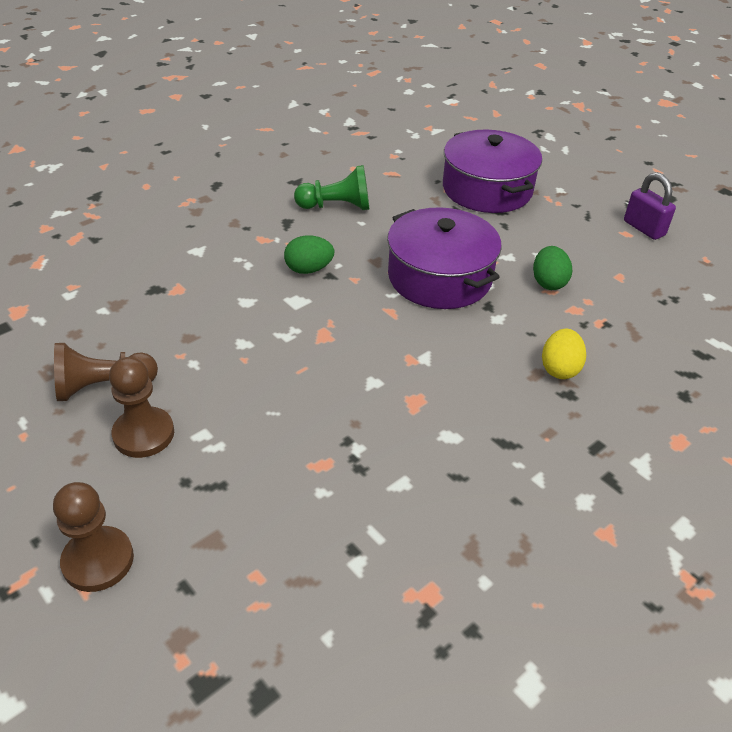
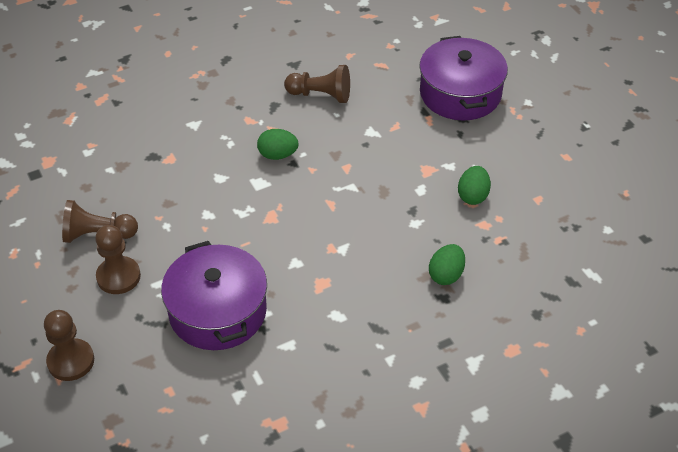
camera: 15 degrees right, 5 degrees up
(336, 206) = (321, 95): green pawn -> brown pawn
(439, 277) = (382, 177): purple pot -> purple pot (218, 311)
(559, 369) = (446, 275): yellow egg -> green egg
(644, 228) = (585, 153): purple padlock -> none

